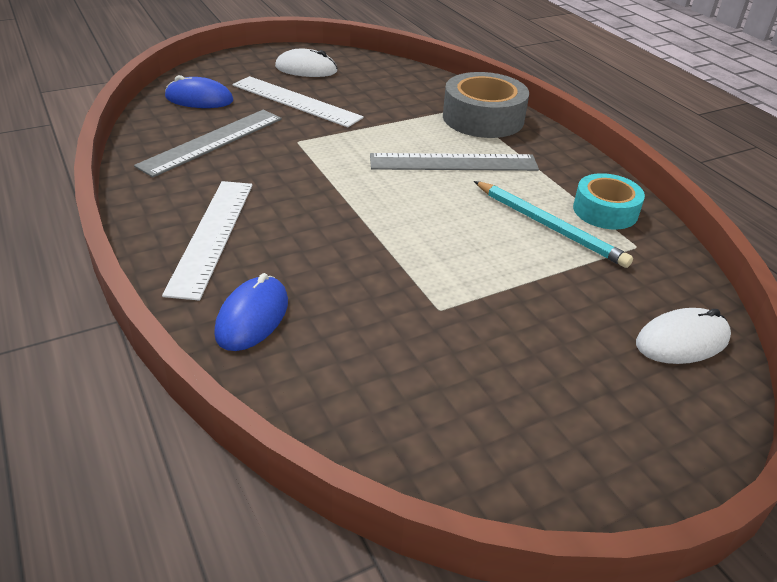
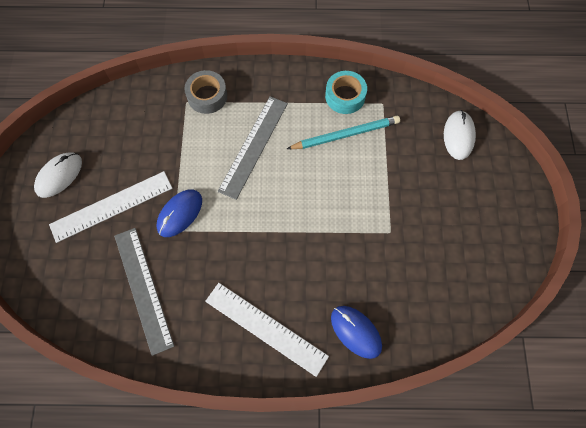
camera: 60 degrees left, 30 degrees up
(199, 99) = (66, 276): blue mouse -> blue mouse (180, 214)
(483, 118) = (207, 96): grey tape -> grey tape, size x0.65

